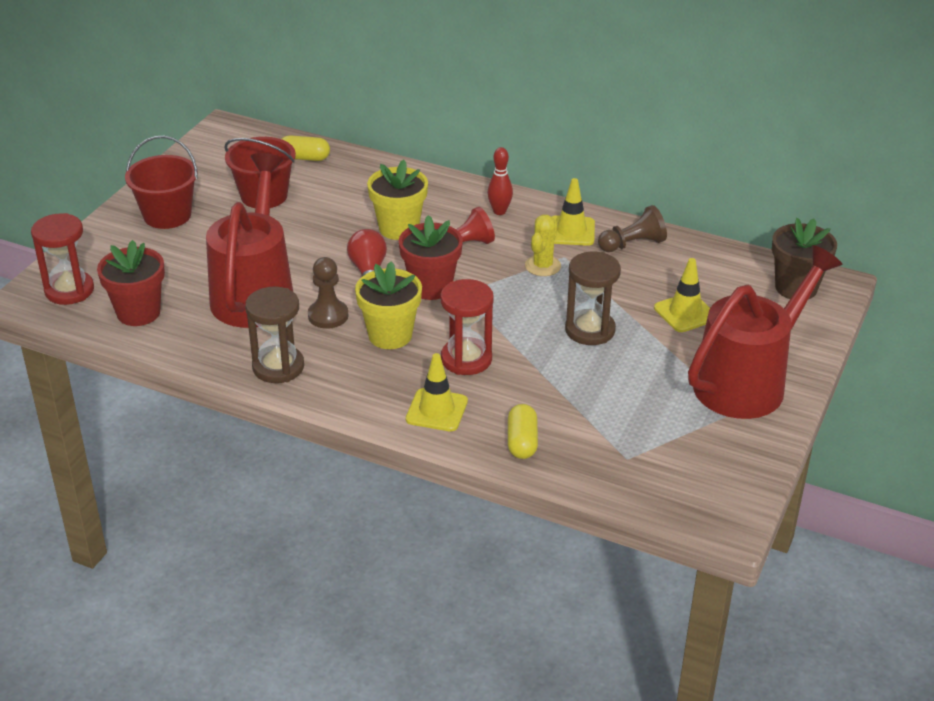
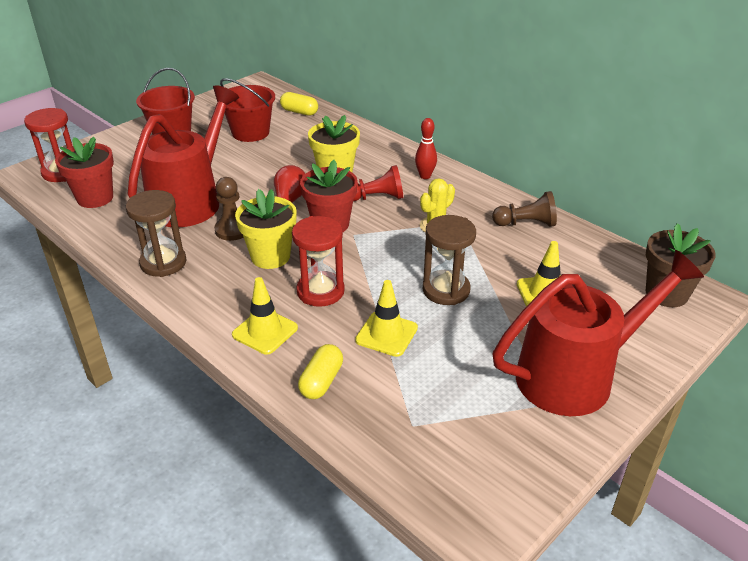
camera: 20 degrees right, 0 degrees up
(571, 231) = (477, 203): yellow traffic cone -> yellow traffic cone (386, 334)

